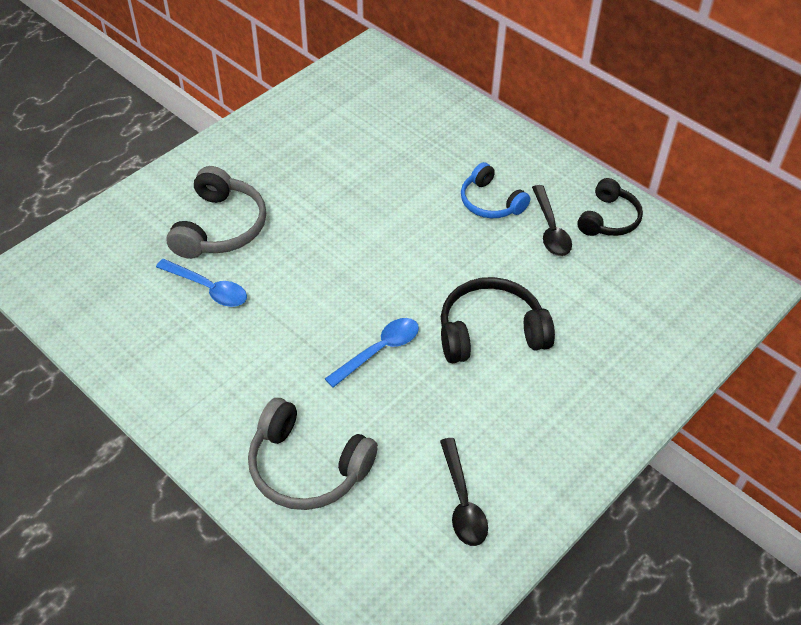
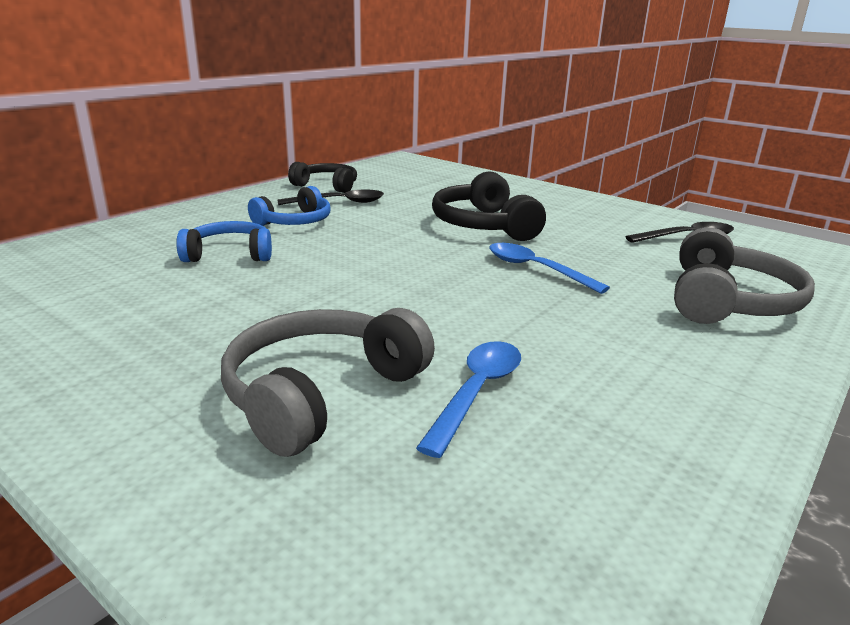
camera: 95 degrees left, 25 degrees down
(220, 227) = (320, 393): grey headphones -> grey headphones turned 60 degrees counterclockwise
(414, 173) = (229, 254): none -> blue headphones

